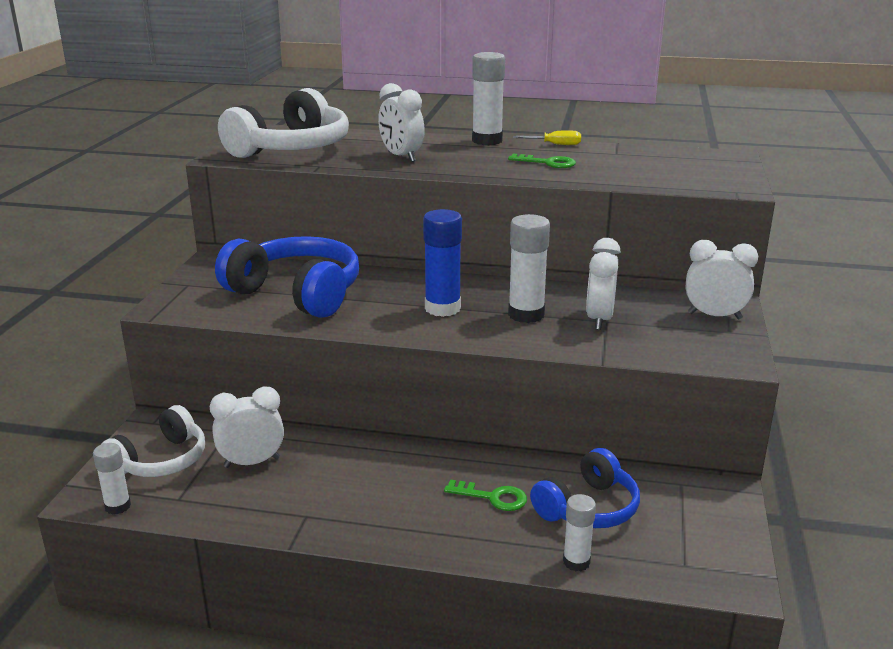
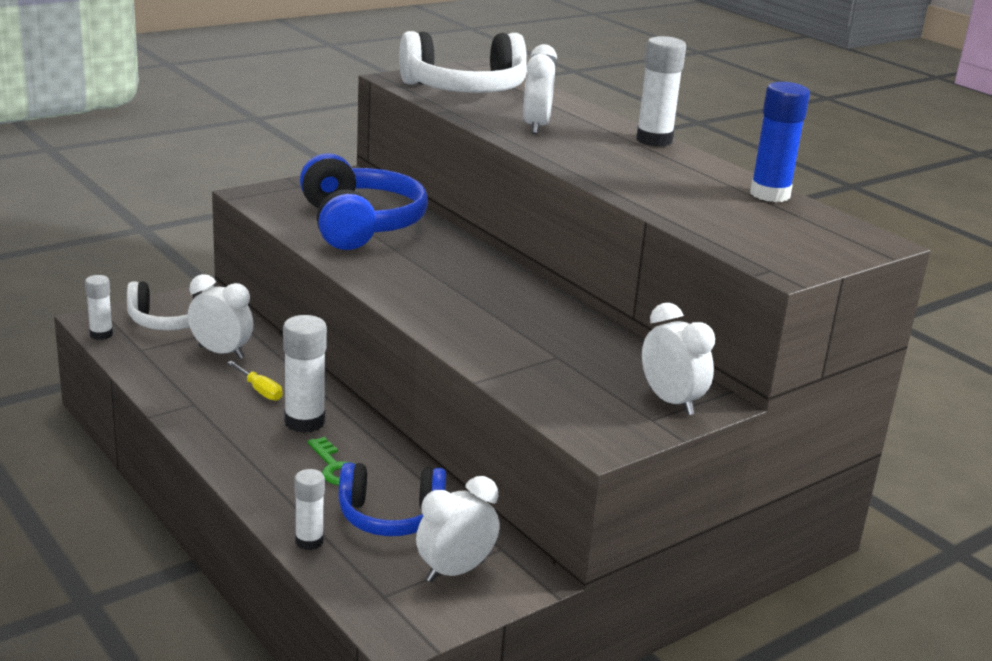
camera: 40 degrees right, 0 degrees up
(442, 308) = (443, 284): blue glue stick -> blue glue stick (770, 194)
(526, 314) = (500, 319): white glue stick -> white glue stick (304, 422)
(547, 163) = (654, 178): green key -> none
(555, 144) = (711, 166): yellow screwdriver -> yellow screwdriver (259, 390)
(599, 319) = (554, 353): white clock -> white clock (455, 571)

